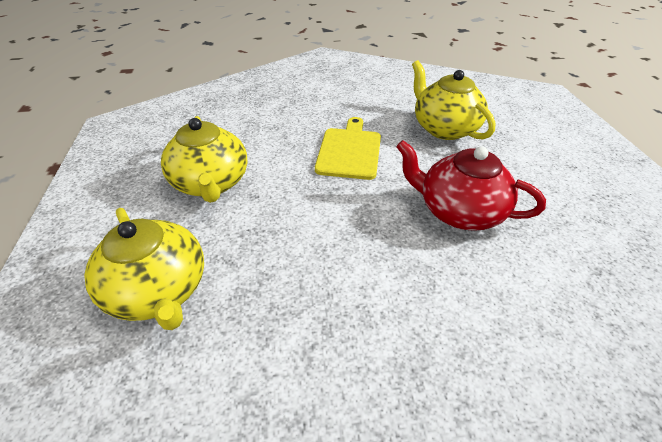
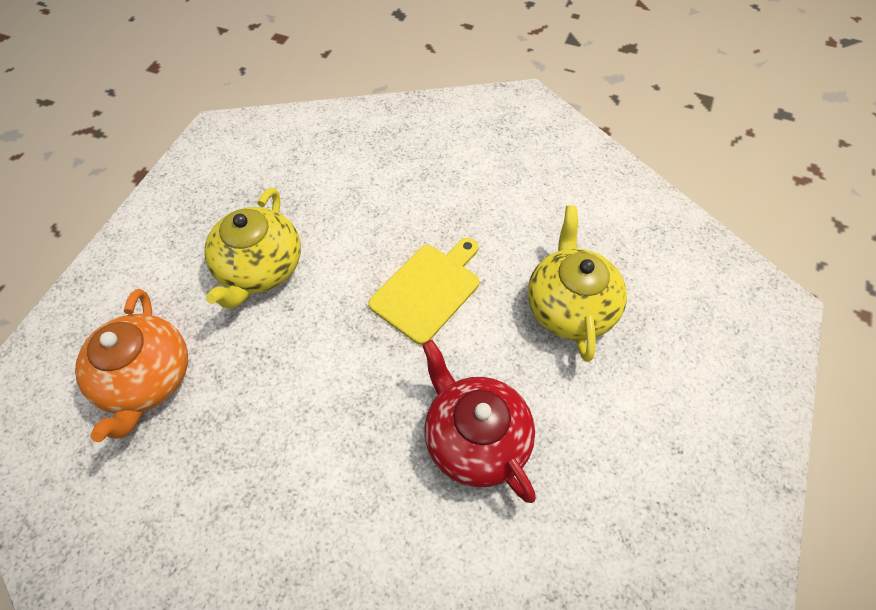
camera: 30 degrees right, 15 degrees up
(159, 291) = (147, 379): yellow teapot -> orange teapot

